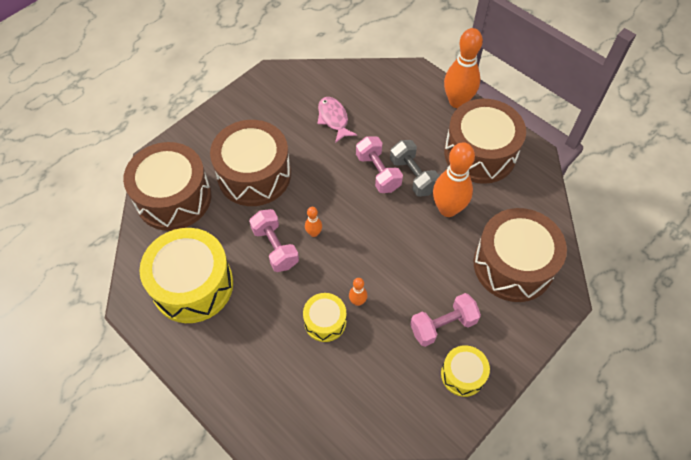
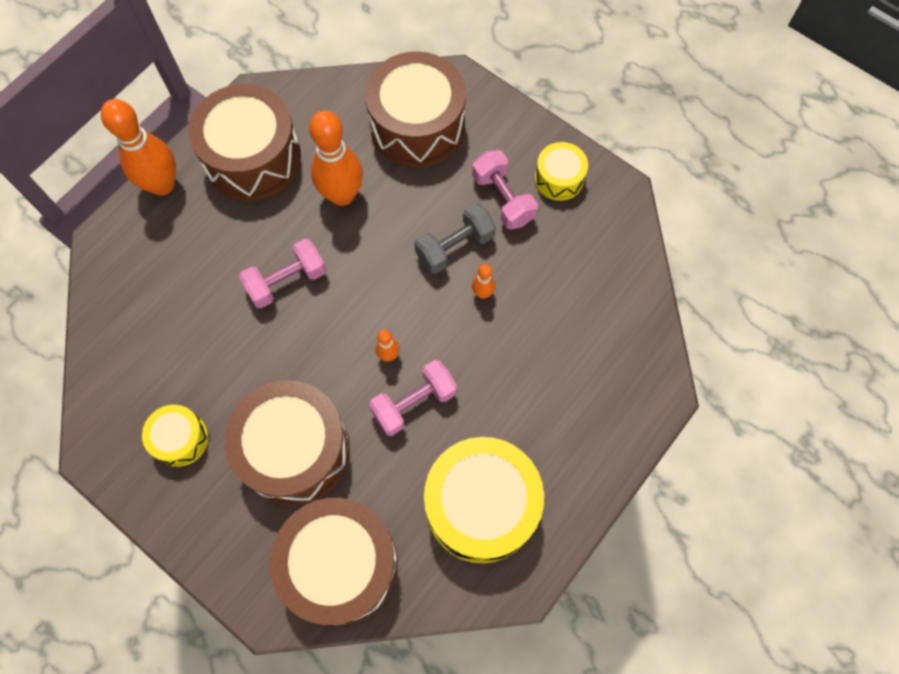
camera: 95 degrees left, 10 degrees up
(325, 321) = (514, 329): yellow drum -> yellow drum (180, 439)
(333, 119) = (190, 348): pink fish -> none
(413, 176) = (291, 237): grey dumbbell -> grey dumbbell (455, 247)

